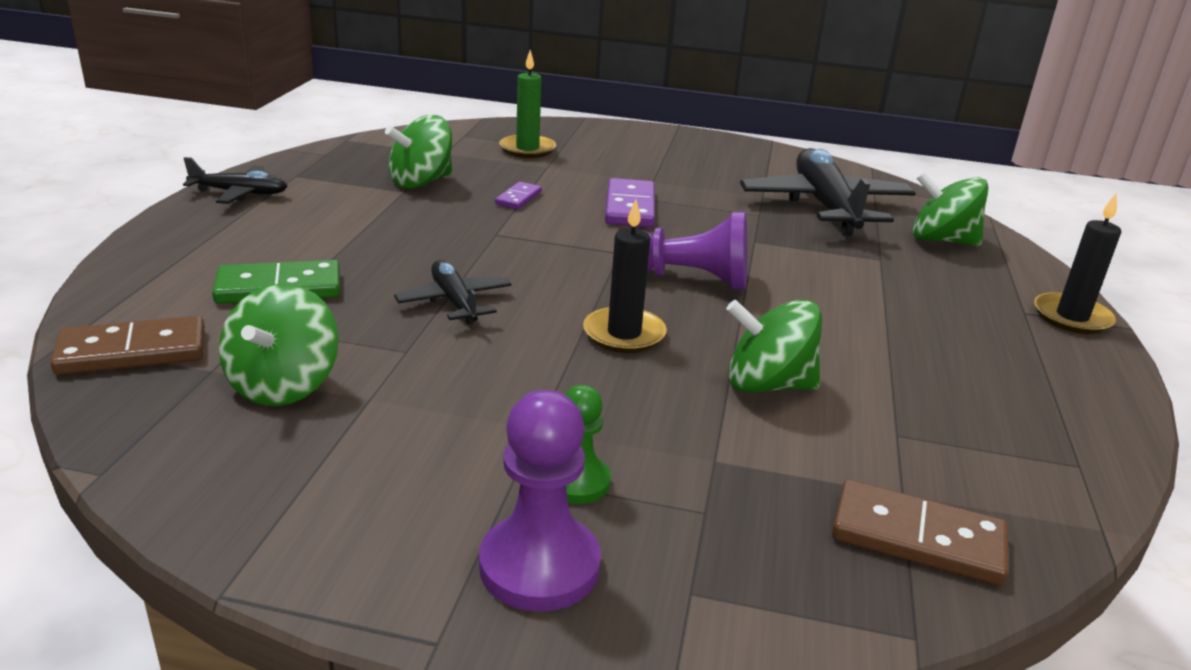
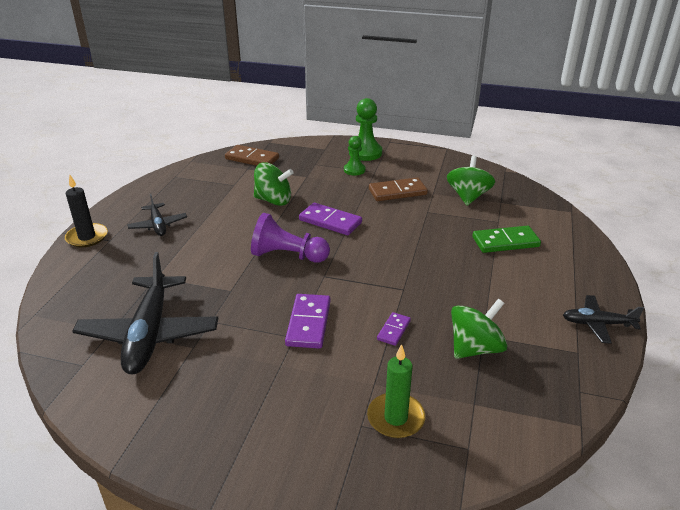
camera: 175 degrees left, 5 degrees up
(132, 351) = (539, 208): brown domino -> brown domino (397, 192)
(454, 302) = (414, 236): black plane -> black plane (158, 225)
(539, 566) = (365, 153): purple pawn -> green pawn
(624, 334) = (330, 221): black candle -> purple domino
(941, 240) = (93, 297): green spinning top -> none

